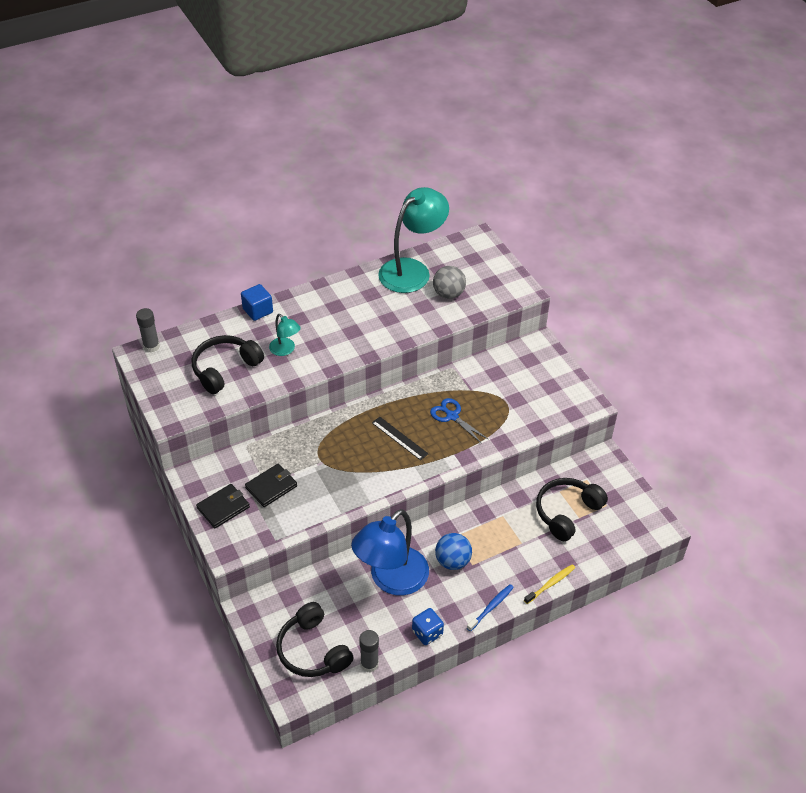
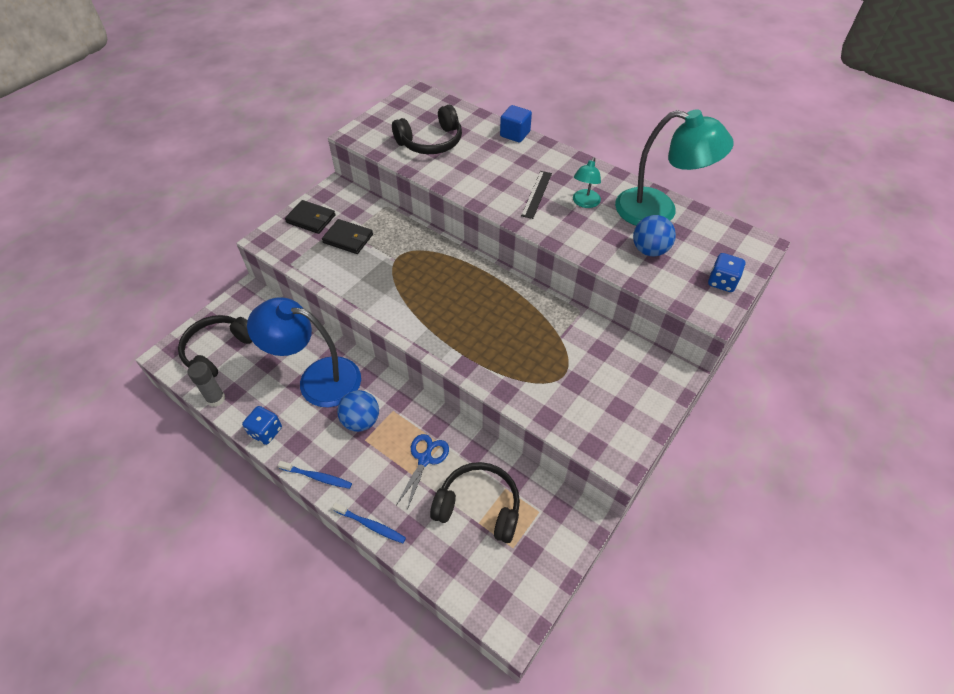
camera: 65 degrees right, 5 degrees up
(151, 346) = (428, 96): grey glue stick -> none
(225, 369) = (431, 142): black headphones -> black headphones turned 135 degrees clockwise
(285, 350) = (479, 167): turquoise lamp -> turquoise lamp (584, 203)
(399, 438) = (457, 304): black ruler -> black ruler (536, 194)
(448, 294) = (649, 250): grey ball -> blue ball
(452, 416) = (512, 334): blue scissors -> blue scissors (425, 459)
(500, 273) = (722, 282): none -> blue dice
(550, 584) = (370, 525): yellow toothbrush -> blue toothbrush

